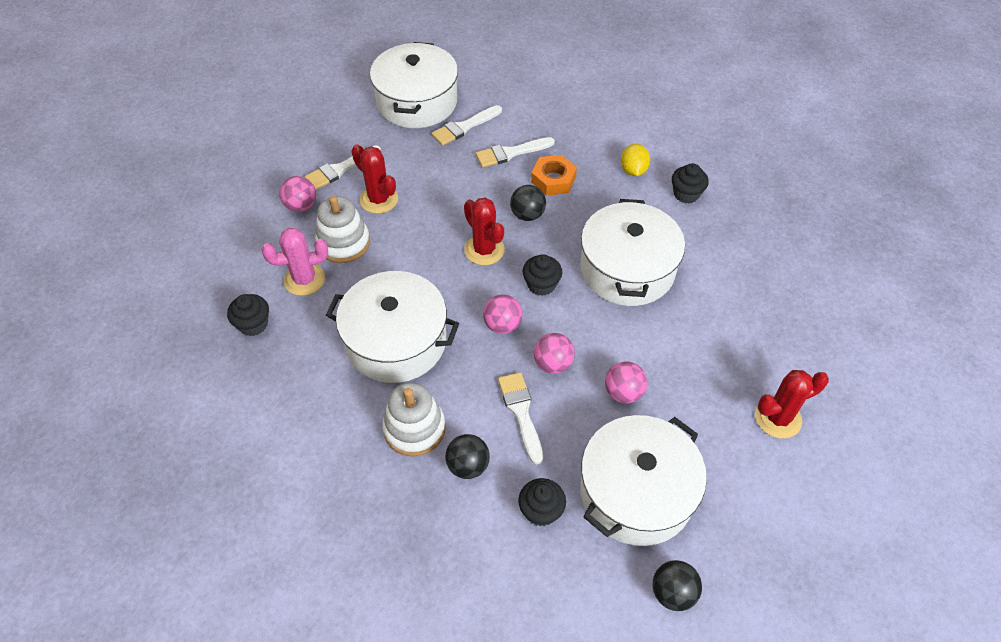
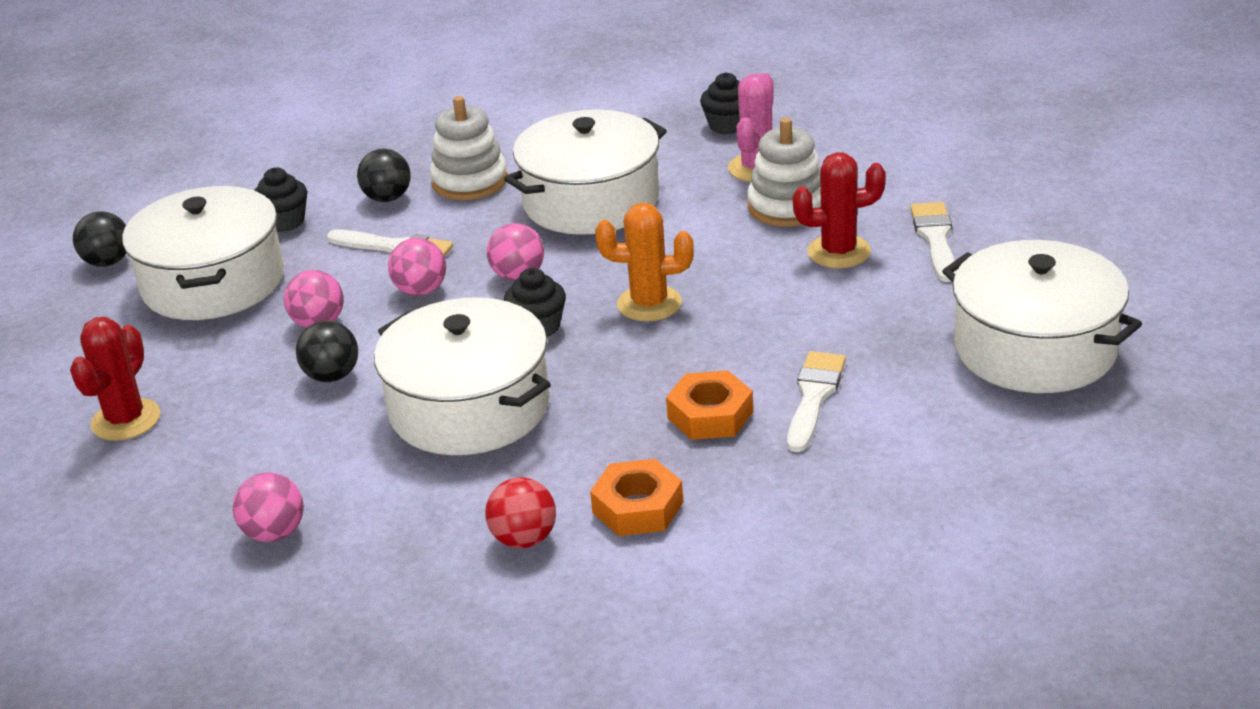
camera: 130 degrees right, 20 degrees down
(301, 206) = (891, 193): pink ball -> pink ball (274, 533)
(464, 127) = (923, 374): white brush -> none
(484, 250) = (649, 304): red cactus -> orange cactus
(527, 215) = (668, 362): black ball -> black ball (332, 376)
(633, 170) = (637, 507): yellow lemon -> orange nut
(686, 194) = (524, 539): black cupcake -> red ball

